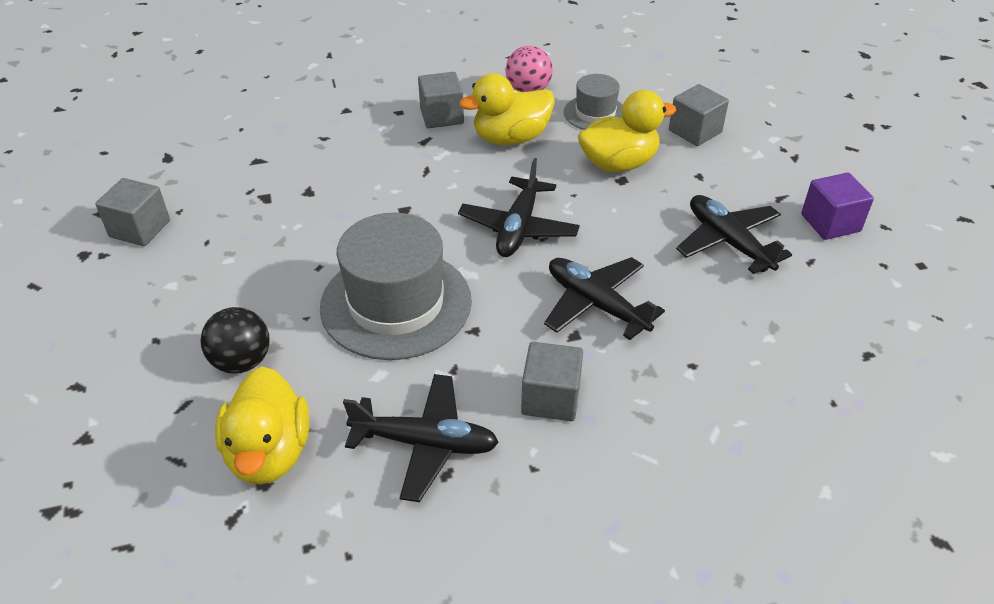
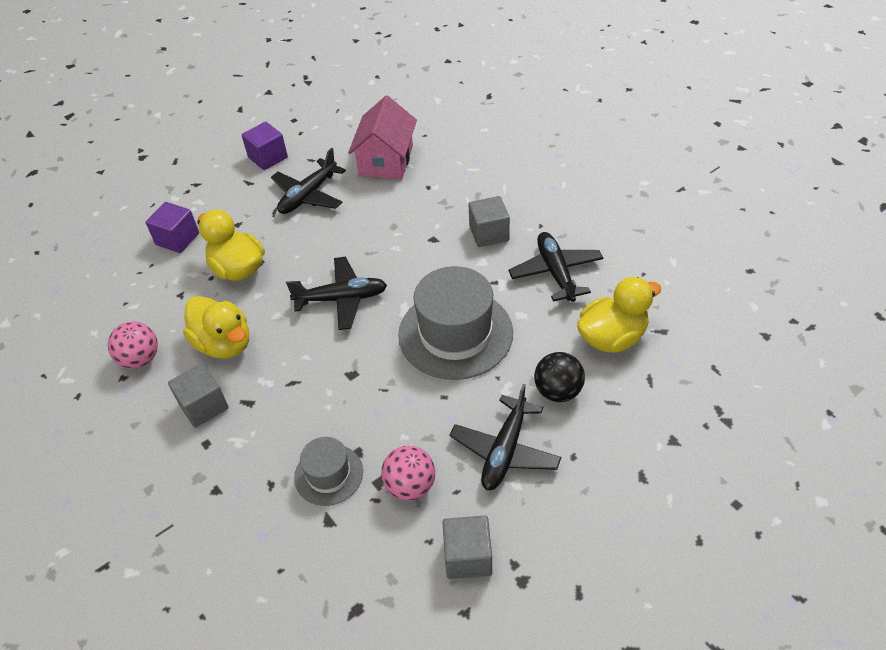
camera: 110 degrees left, 5 degrees up
(241, 214) = (410, 486): none -> pink ball
(595, 113) = (167, 302): grey hat -> grey hat (328, 474)
(596, 304) = (400, 237): black plane -> black plane (505, 451)
(695, 131) = (177, 239): grey cube -> purple cube
(778, 337) = (386, 160): none -> pink house

